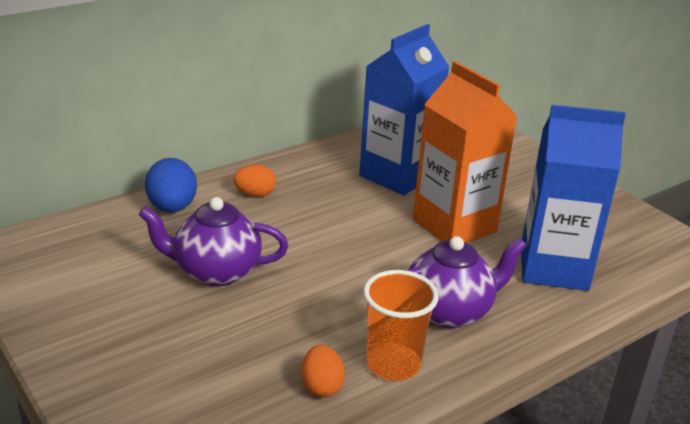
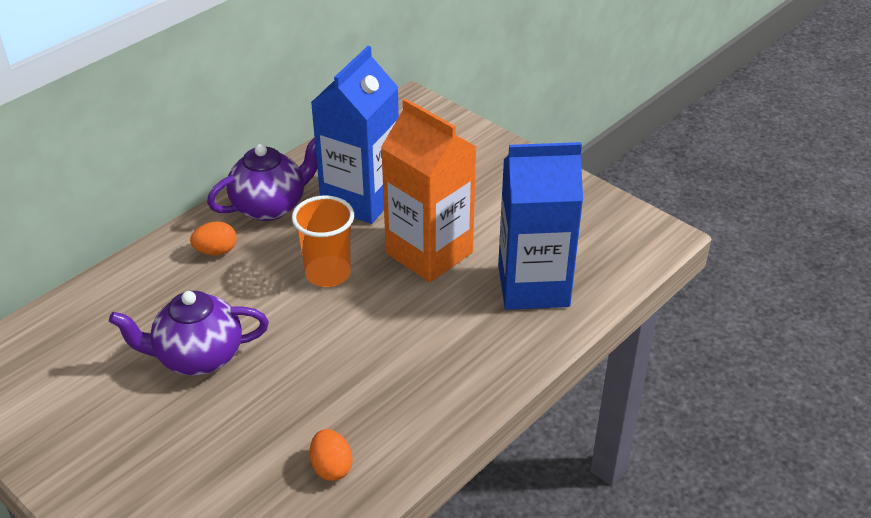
camera: 10 degrees left, 10 degrees up
(172, 208) = (132, 286): blue egg -> none
(393, 365) = (395, 429): orange cup -> orange cup (328, 273)
(449, 312) = (439, 358): purple teapot -> purple teapot (270, 206)

